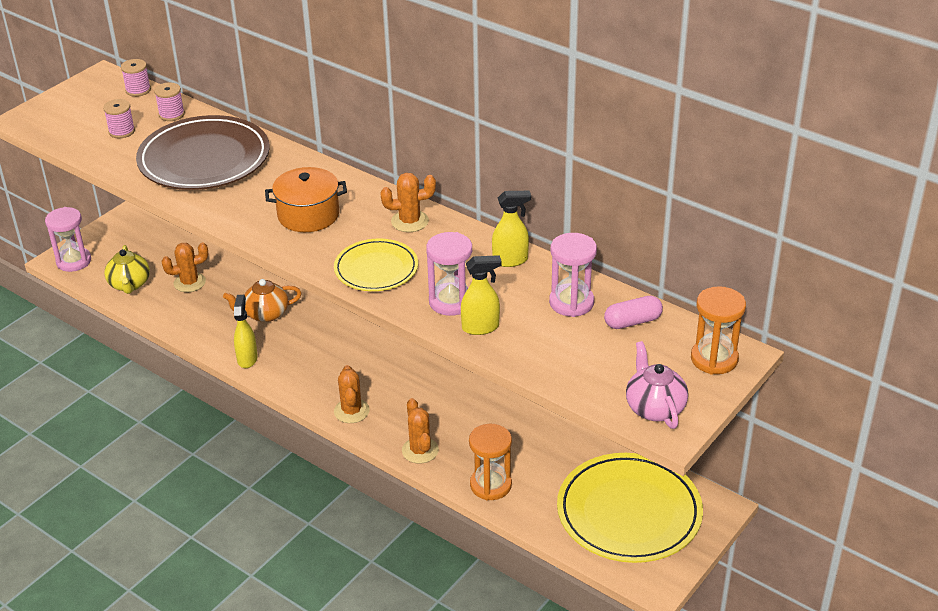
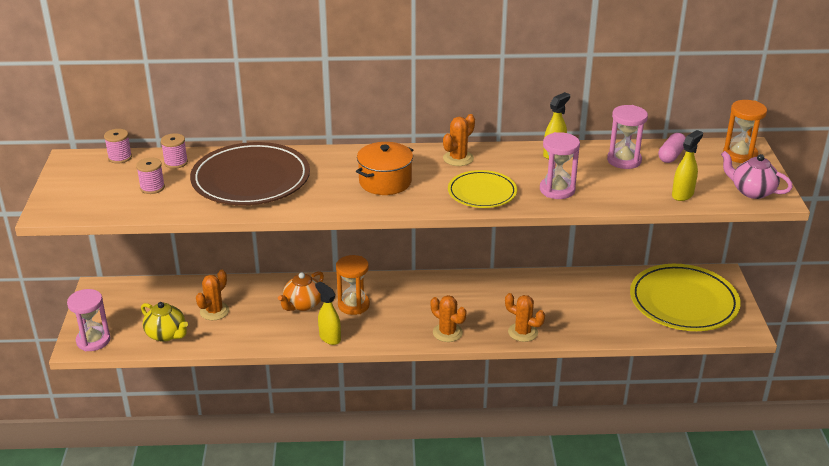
camera: 40 degrees left, 5 degrees down
(481, 327) = (597, 195): yellow spray bottle -> yellow spray bottle (682, 194)
(490, 485) = (591, 329): orange hourglass -> orange hourglass (353, 305)

